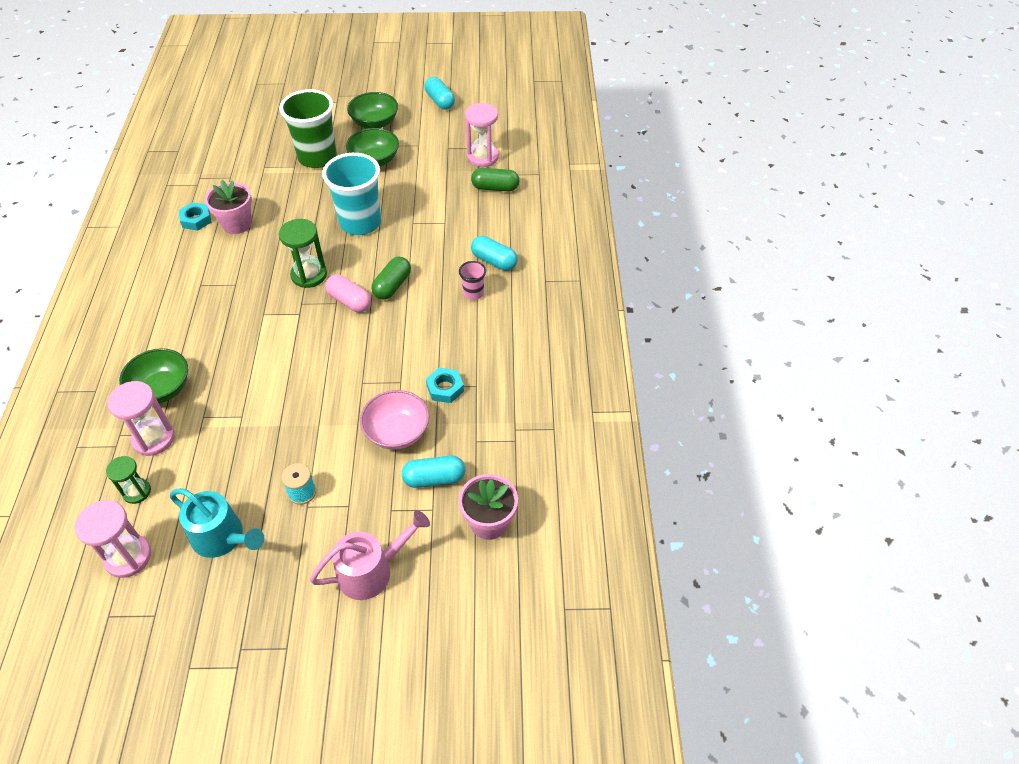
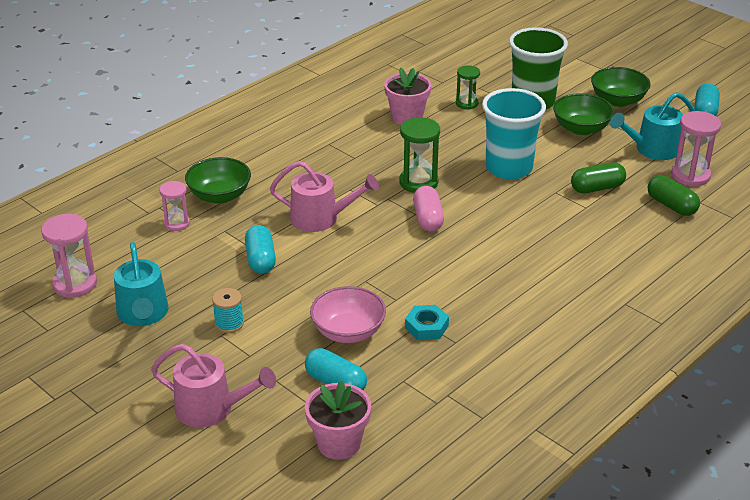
camera: 45 degrees right, 15 degrees down
(137, 492) = (127, 249): green hourglass -> green hourglass (466, 103)
(153, 438) = (177, 223): pink hourglass -> pink hourglass, size x0.64
(196, 219) = (380, 98): turquoise nut -> none
(269, 354) = (321, 218): none -> pink watering can
(392, 286) = (477, 228): green capsule -> green capsule (597, 188)
(438, 151) = (652, 150): none -> turquoise watering can
(473, 293) = (542, 274): pink cup -> none
(494, 261) = (594, 261): turquoise capsule -> turquoise capsule (260, 259)

